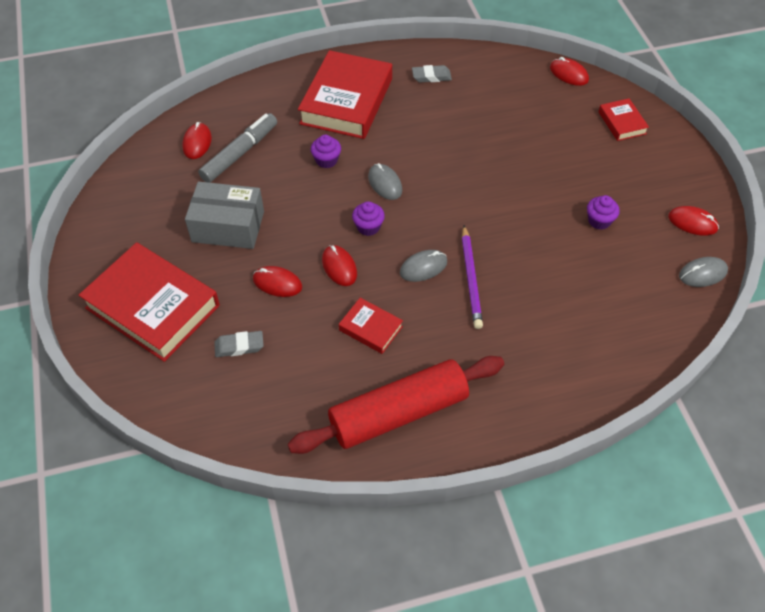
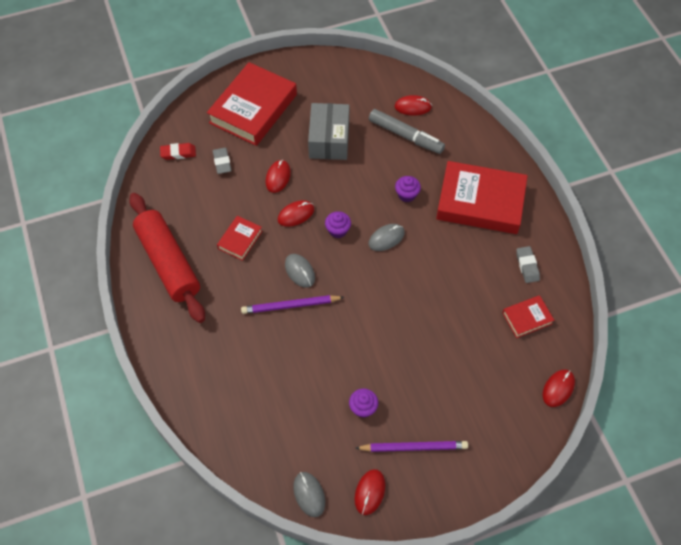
camera: 85 degrees right, 5 degrees up
(210, 401) = (178, 153): none -> red eraser
(622, 123) = (495, 436): red book -> red book (527, 318)
(640, 184) = (413, 447): none -> purple pencil

